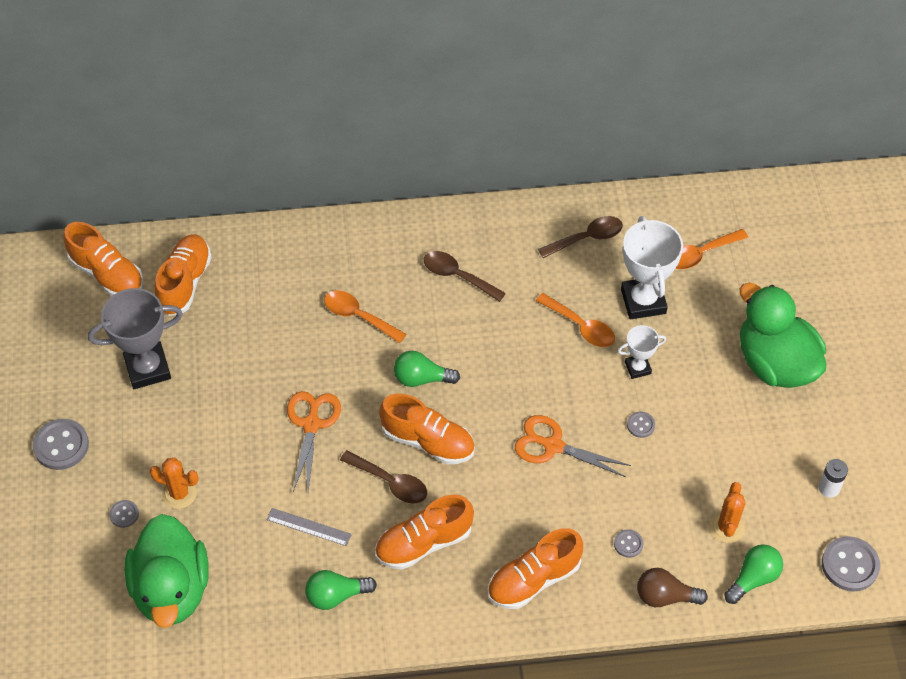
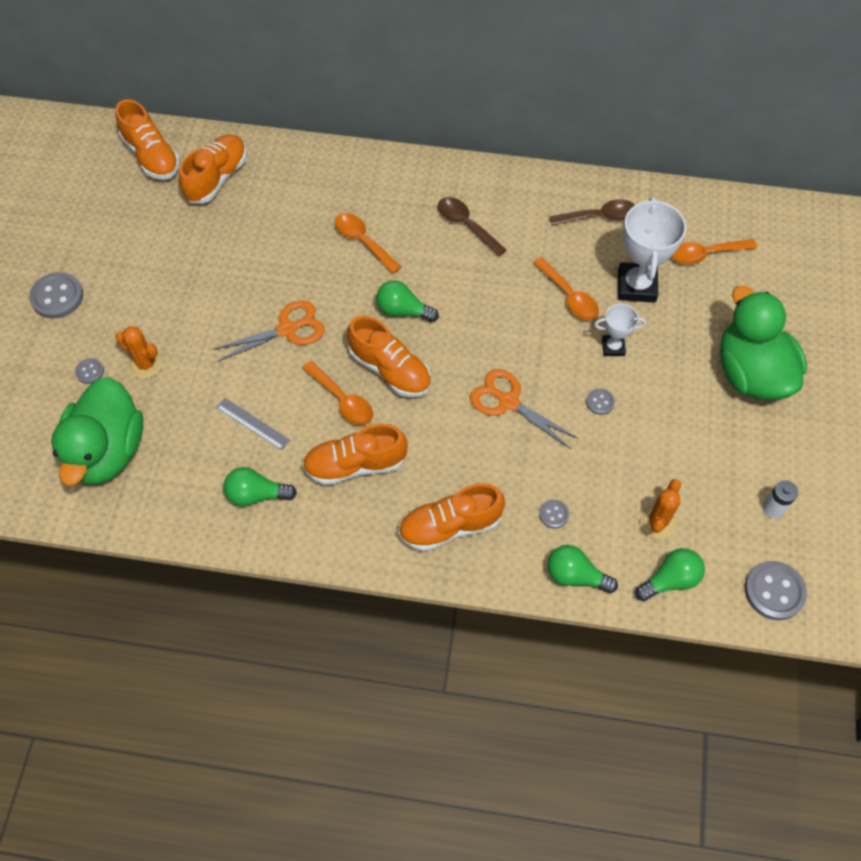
camera: 15 degrees right, 5 degrees up
(148, 368) = (157, 246): grey trophy -> none
(311, 424) = (287, 329): orange scissors -> orange scissors turned 45 degrees clockwise
(390, 482) = (342, 400): brown spoon -> orange spoon
(665, 596) = (575, 575): brown light bulb -> green light bulb

